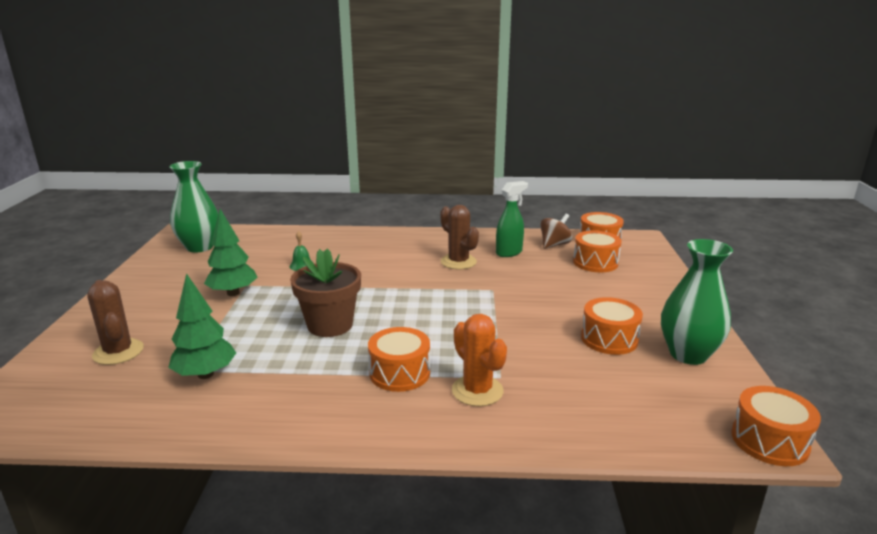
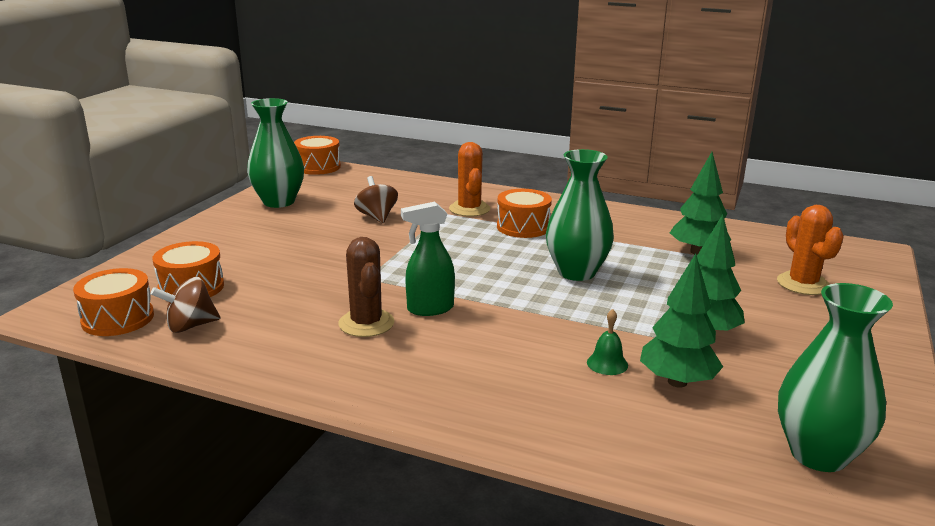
camera: 160 degrees left, 0 degrees up
(118, 352) = (803, 284): brown cactus -> orange cactus
(261, 263) = (677, 382): none -> green tree
(330, 325) = (576, 272): brown flower pot -> green vase
(509, 252) = (275, 325): green spray bottle -> green spray bottle (429, 309)
(561, 354) = (377, 217): none -> brown spinning top
(609, 339) = (321, 219): orange drum -> none

